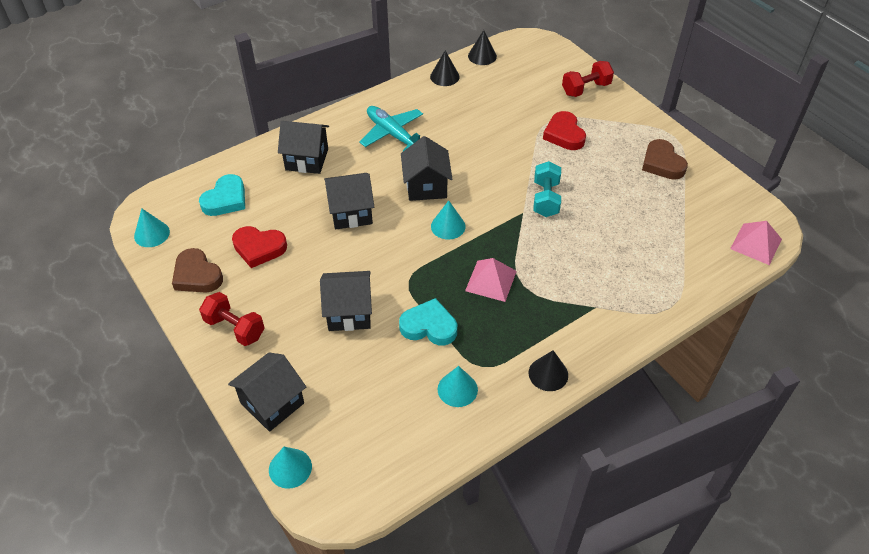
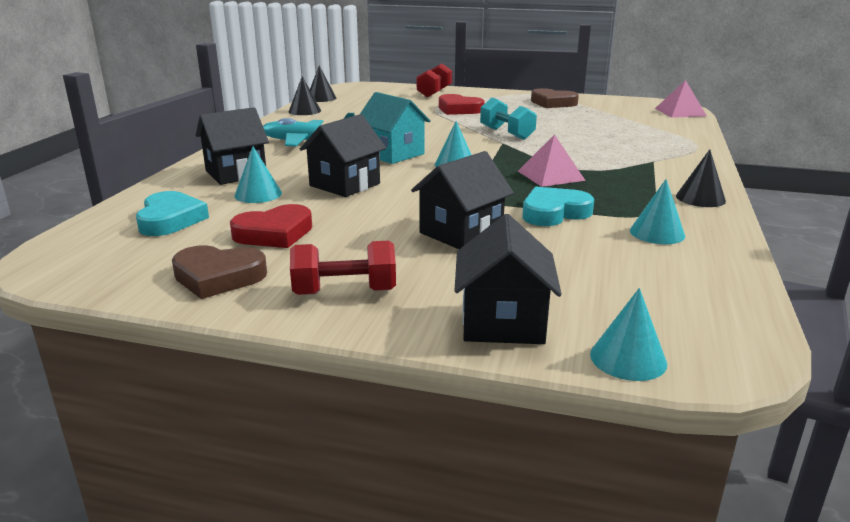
camera: 40 degrees left, 25 degrees down
(151, 234) = (90, 272): turquoise cone -> turquoise cone (258, 194)
(426, 186) = (393, 154): black house -> turquoise house

